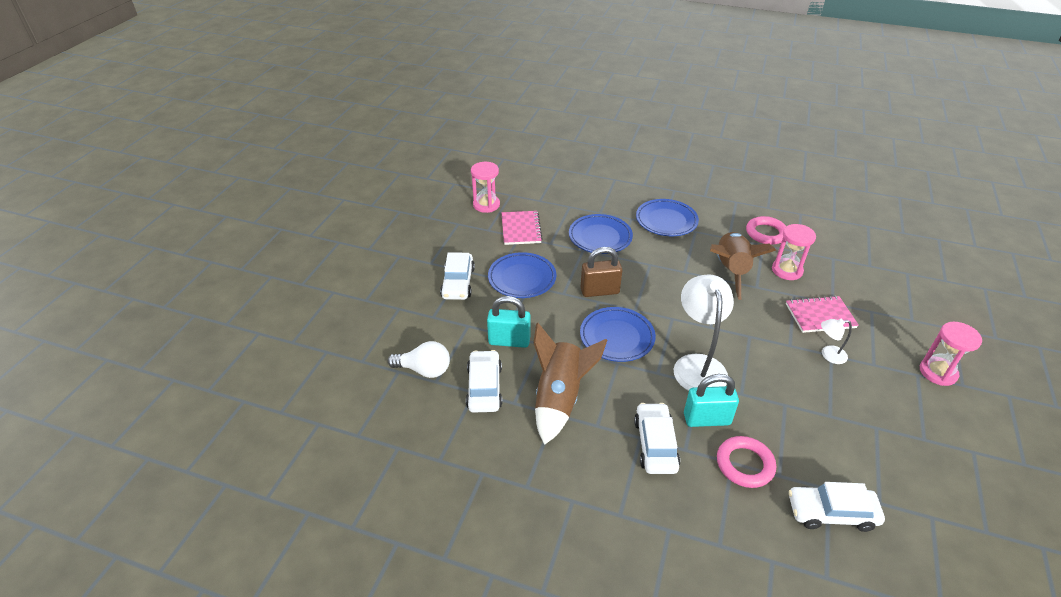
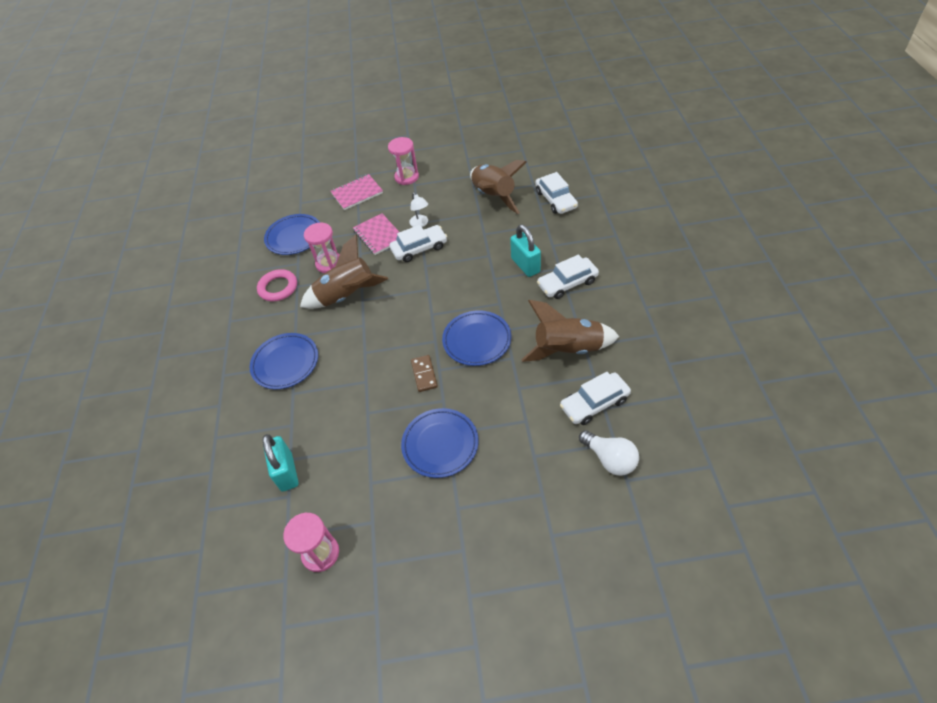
camera: 110 degrees left, 10 degrees up
(424, 370) = (610, 459): white light bulb -> white light bulb turned 150 degrees clockwise
(458, 283) = (480, 500): white car -> white car (419, 248)
(509, 341) = (531, 412): turquoise padlock -> turquoise padlock (287, 472)
(521, 229) = (356, 487): pink notebook -> pink notebook (357, 193)
(599, 291) = (424, 374): brown padlock -> brown domino
(600, 237) = (338, 407): blue plate -> blue plate (294, 237)
(697, 365) = (476, 284): white lamp -> none
(745, 464) = (549, 239): pink ring -> none
(863, 444) = (493, 196): none -> brown rocket

